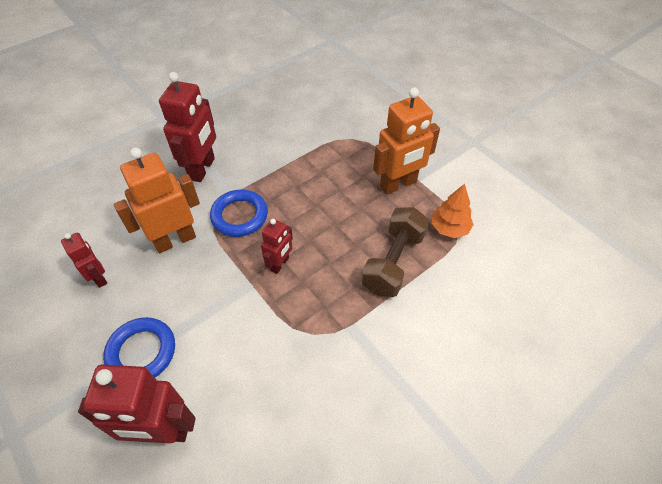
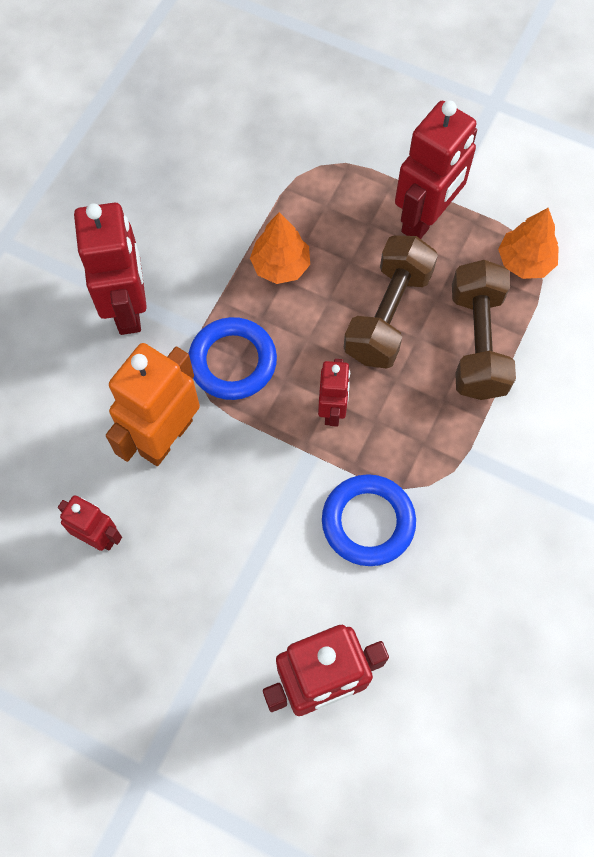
camera: 25 degrees left, 15 degrees up
(142, 352) = (229, 606): blue ring -> blue ring (368, 522)
(299, 178) = (280, 266): none -> orange tree
(346, 225) = (388, 314): none -> brown dumbbell
(398, 184) = (425, 219): orange robot -> red robot

